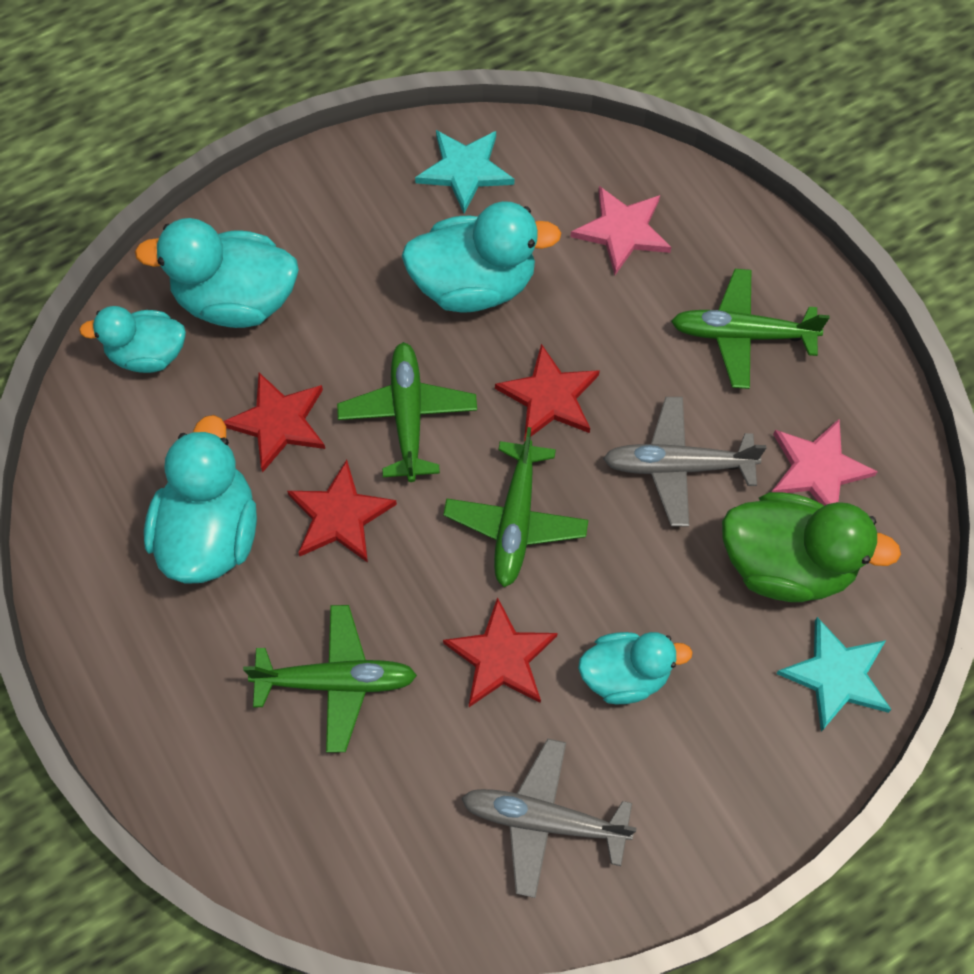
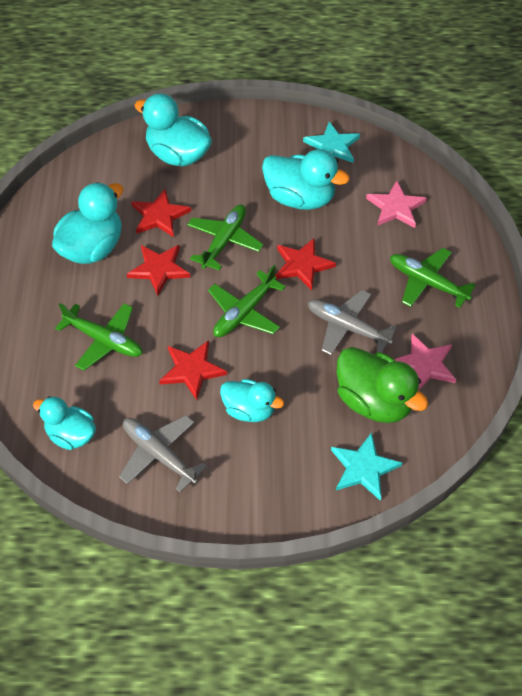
camera: 30 degrees right, 10 degrees down
(147, 354) = (120, 160): turquoise duck -> turquoise duck (71, 435)

